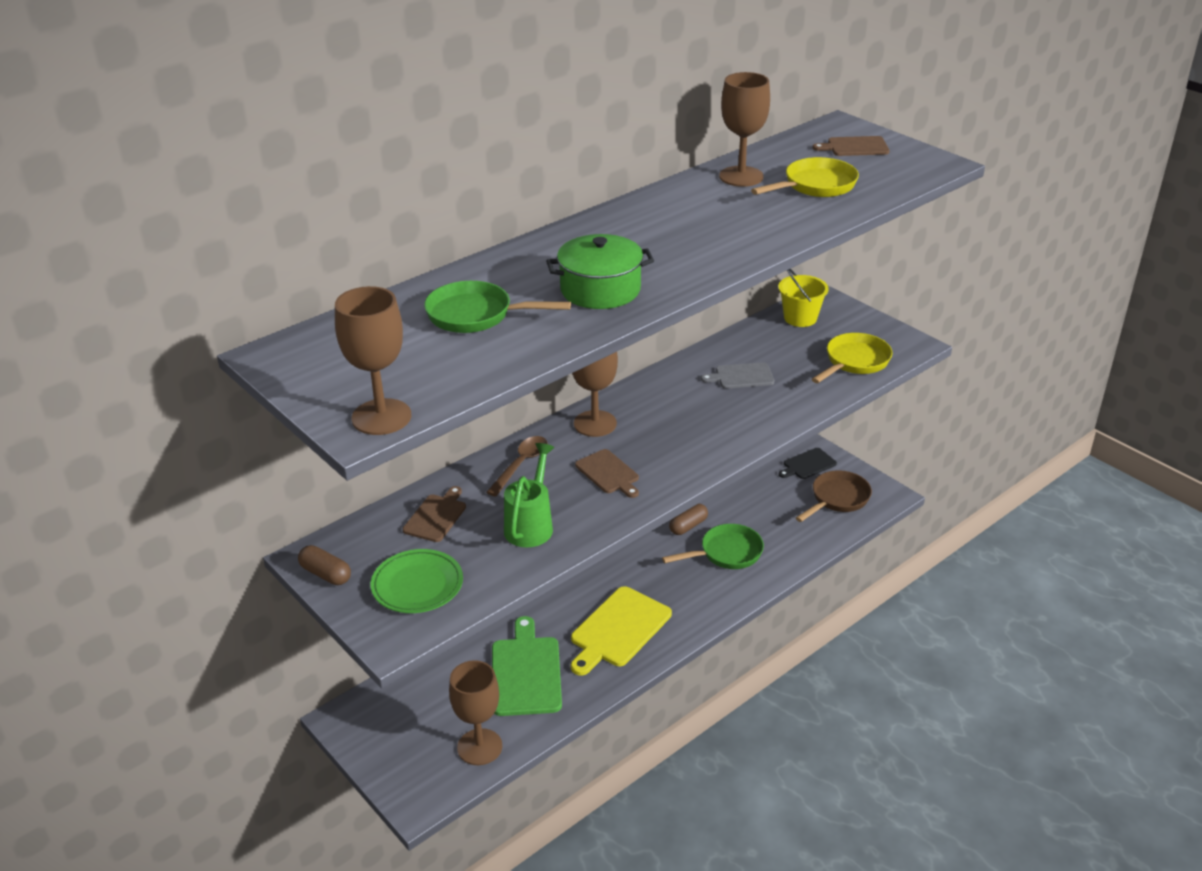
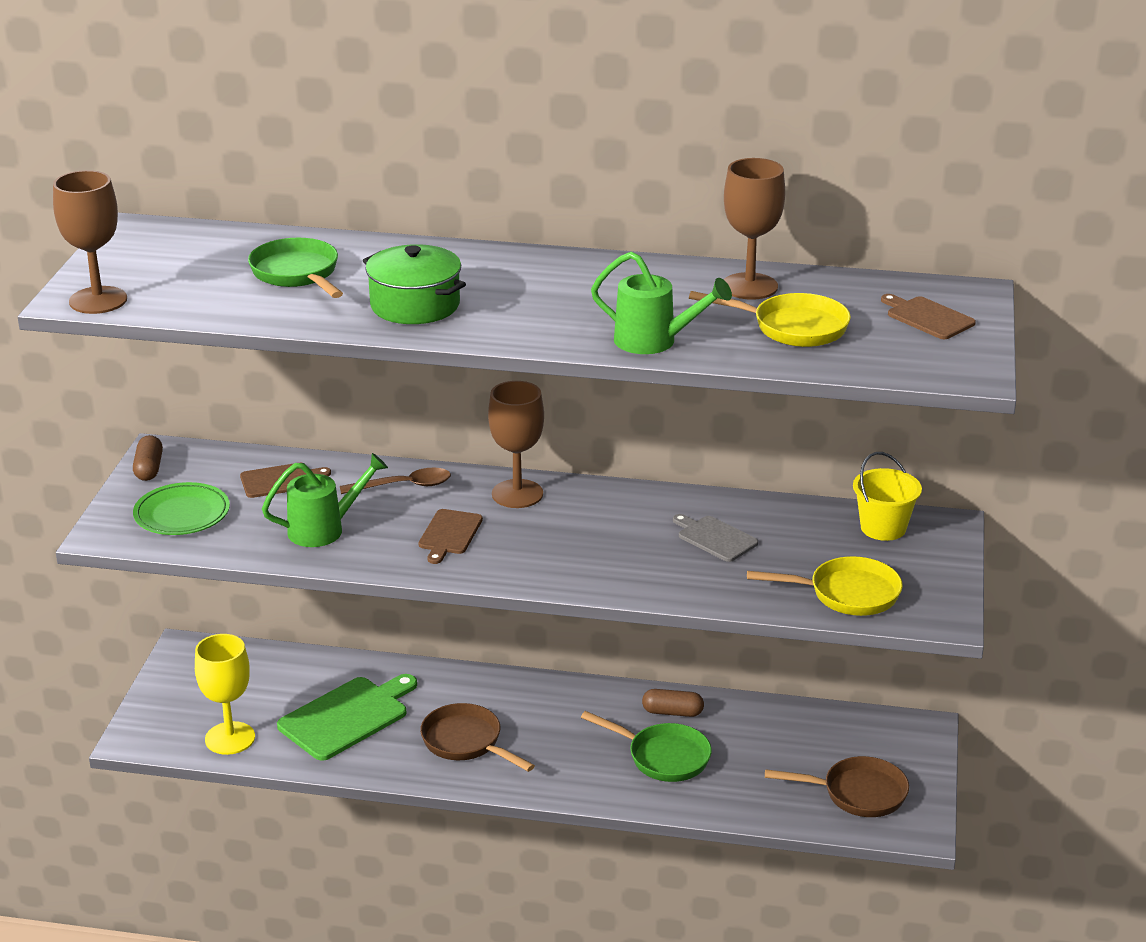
camera: 50 degrees right, 5 degrees down
(479, 747) = (230, 738): brown goblet -> yellow goblet
(618, 629) = (466, 742): yellow cutting board -> brown pan
(775, 232) = (654, 342): none -> green watering can
(808, 464) = (889, 745): black cutting board -> none

